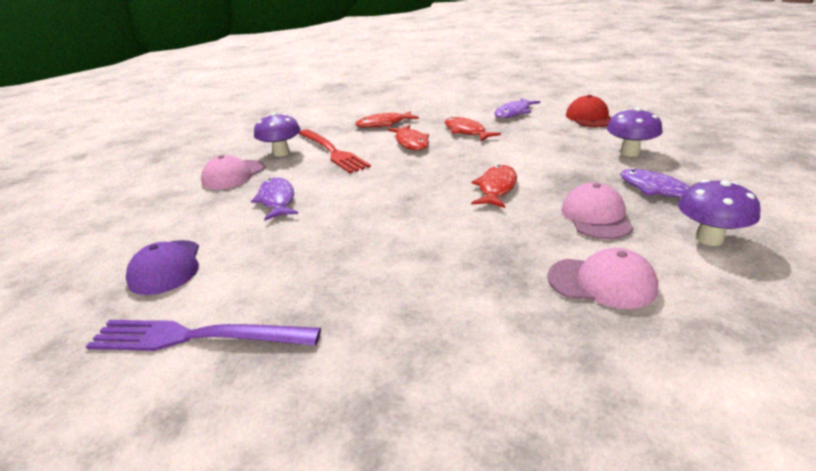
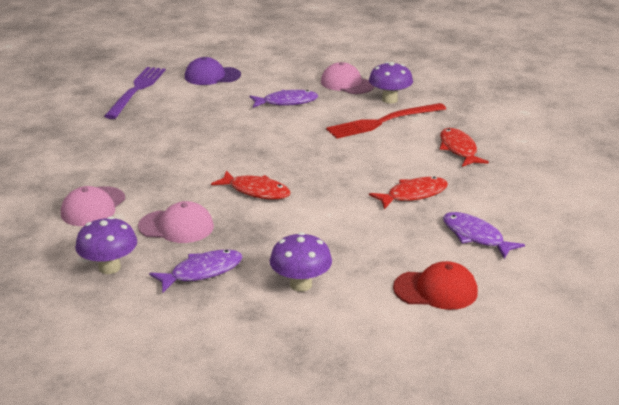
camera: 95 degrees right, 0 degrees up
(411, 143) = (391, 161): red fish -> none

